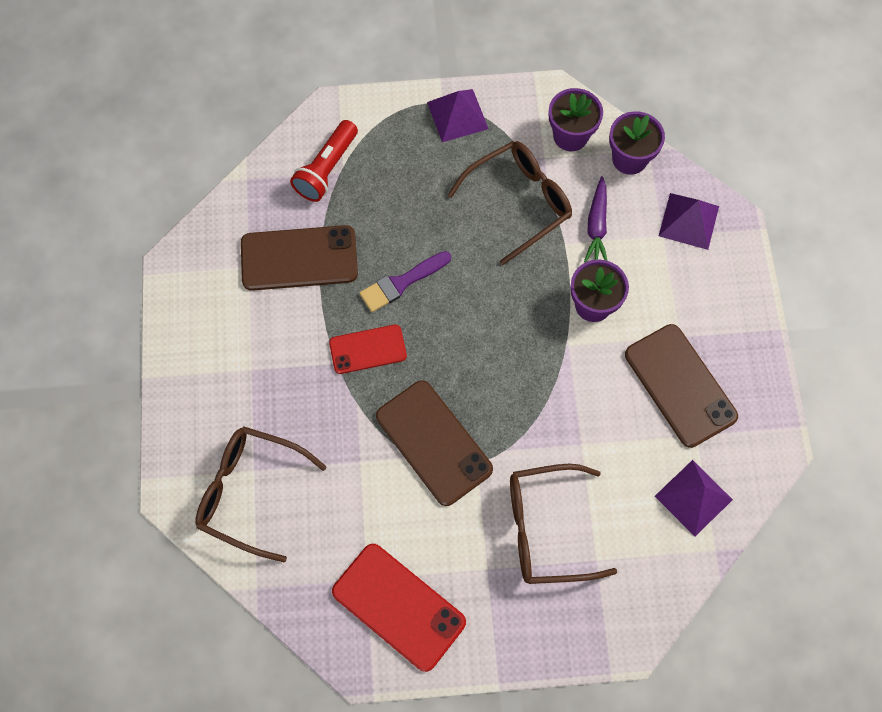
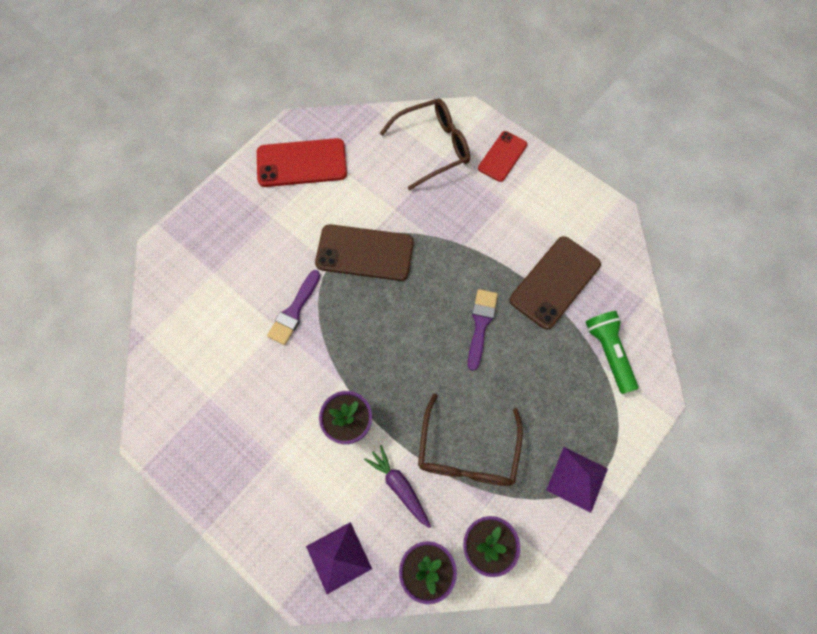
camera: 135 degrees right, 0 degrees up
(327, 169) = (608, 352): red flashlight -> green flashlight
(368, 349) = (456, 268): red phone -> red phone (502, 156)
(547, 528) = (256, 265): brown glasses -> none
(552, 446) = (294, 311): none -> purple brush
(680, 385) = (245, 421): brown phone -> none
(693, 498) = (182, 357): purple pyramid -> none

